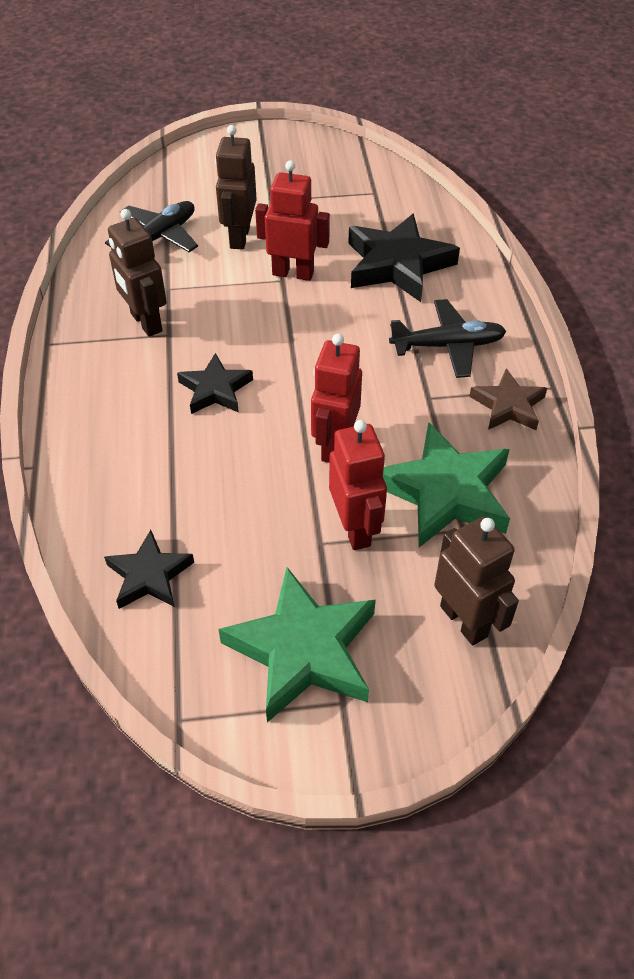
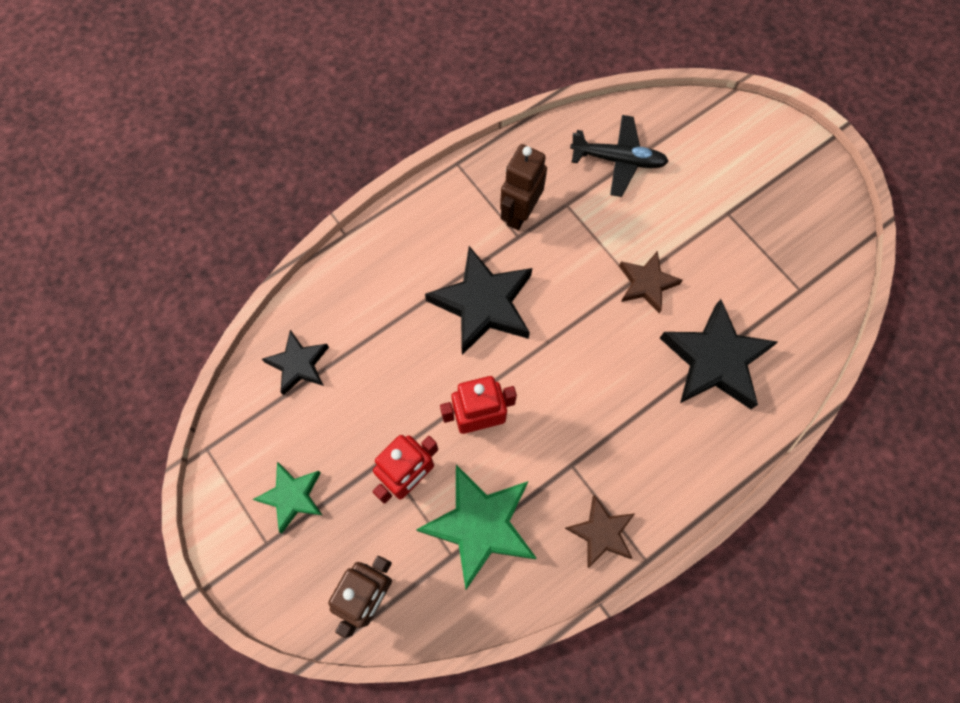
camera: 60 degrees right, 20 degrees up
(215, 389) = (483, 304): black star -> black star, size x1.71
(239, 237) = (661, 218): brown robot -> none
(293, 273) = (646, 284): red robot -> brown star
(303, 650) = (292, 497): green star -> green star, size x0.58
(448, 346) = (640, 451): black plane -> none

